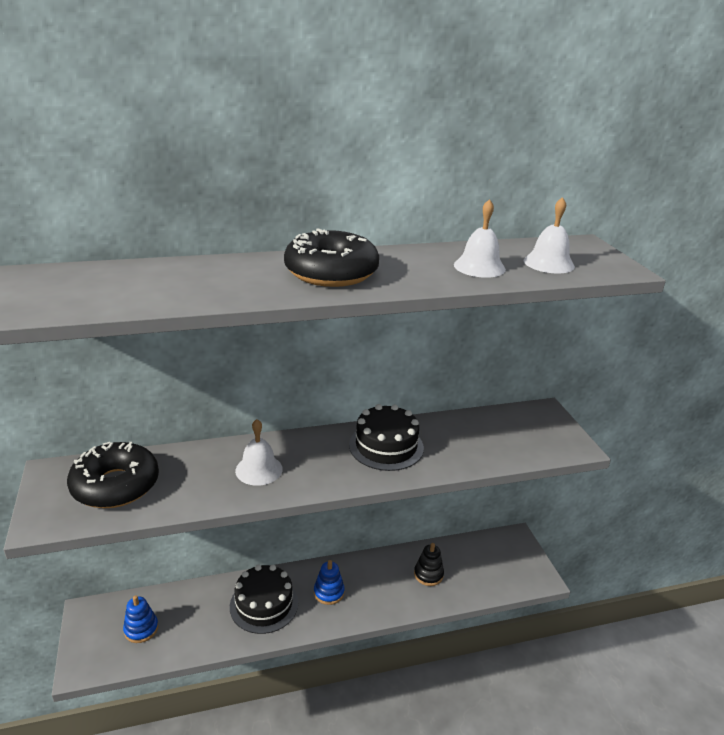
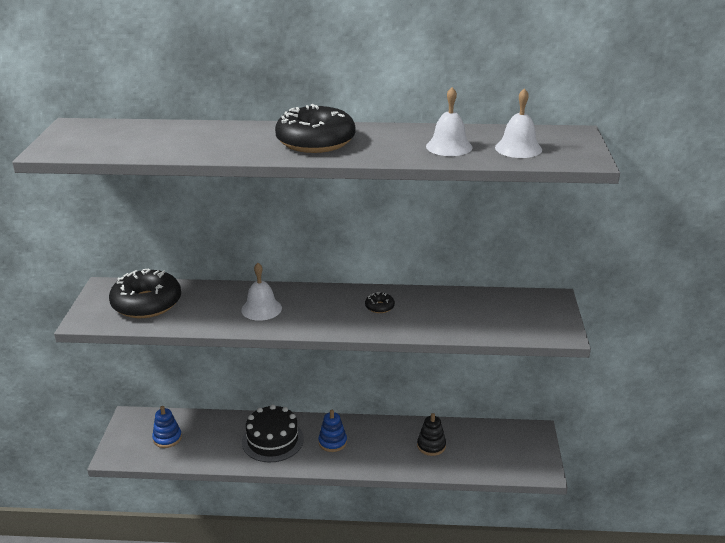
camera: 20 degrees right, 0 degrees up
(386, 446) = (379, 307): black cake -> black donut

